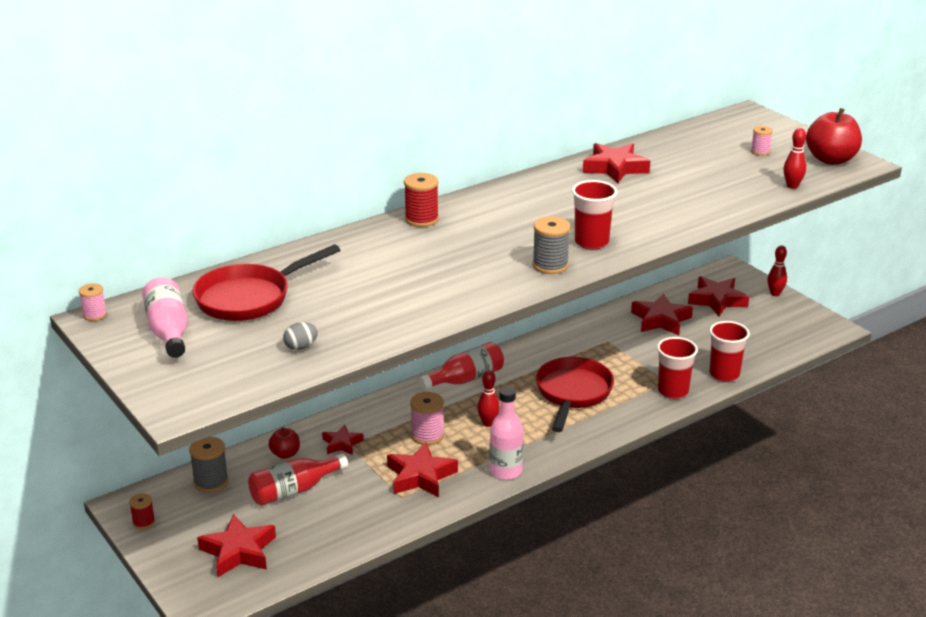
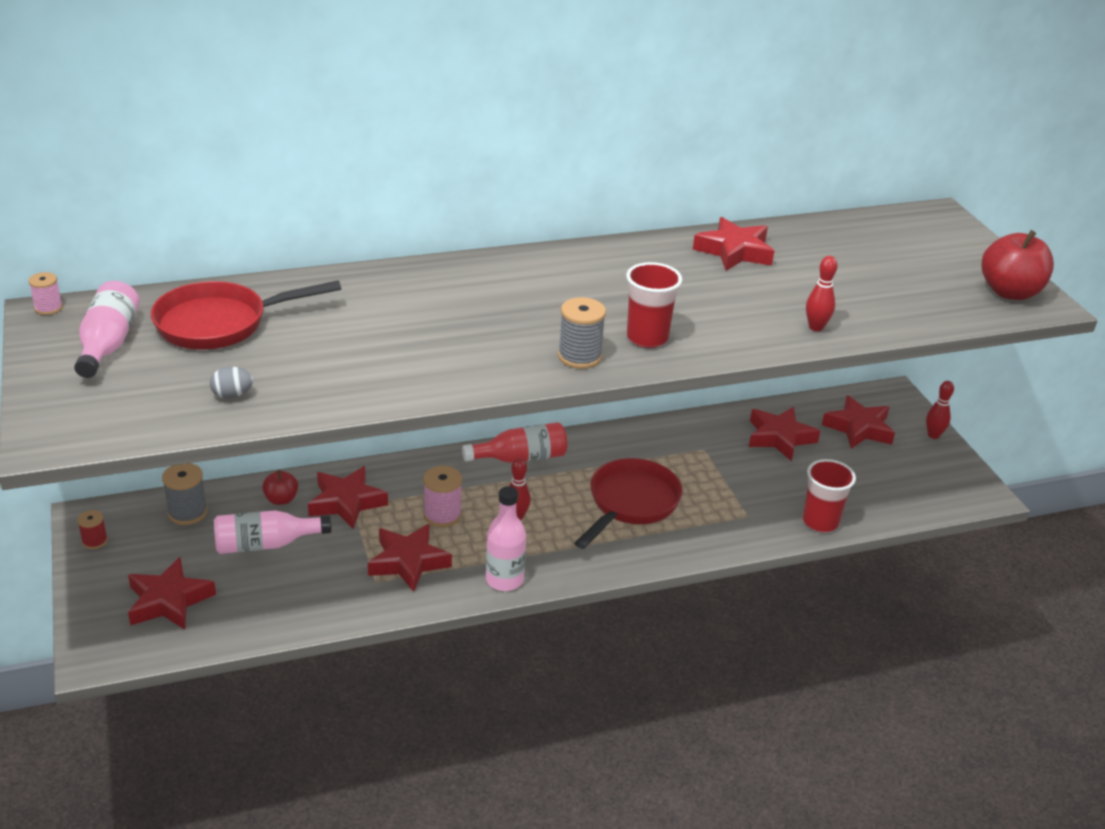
camera: 15 degrees right, 5 degrees up
(294, 490) = (266, 544): red bottle -> pink bottle
(342, 444) = (346, 502): red star -> red star, size x1.68
(421, 219) = (471, 269): red spool -> none
(673, 391) = (748, 528): red cup -> none
(760, 151) = (925, 265): pink spool -> none
(792, 186) = (939, 317): red bowling pin -> red bowling pin (816, 327)

